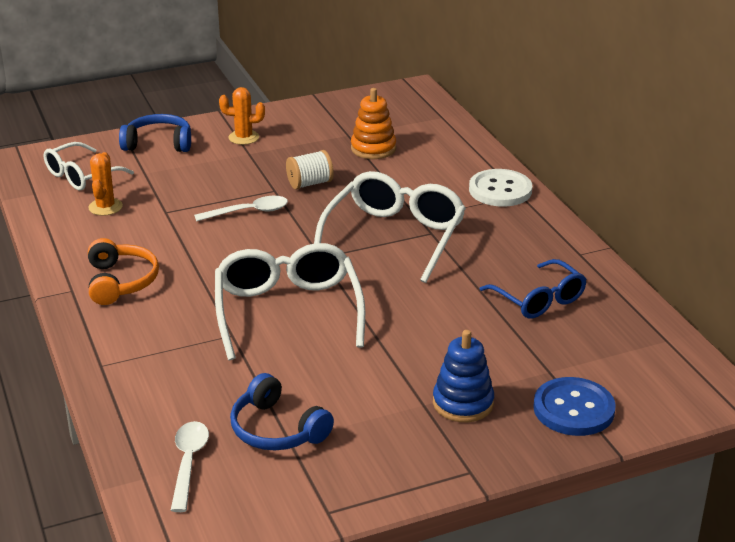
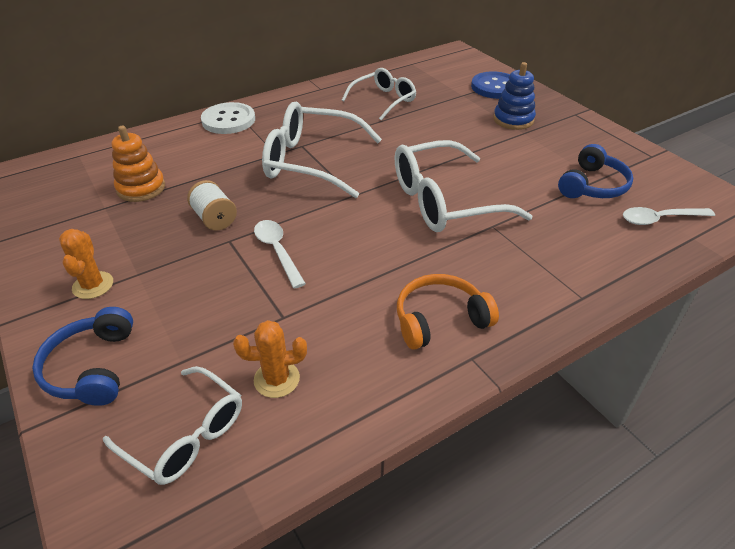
camera: 100 degrees left, 10 degrees up
(538, 299) = (383, 100): blue glasses -> white glasses

